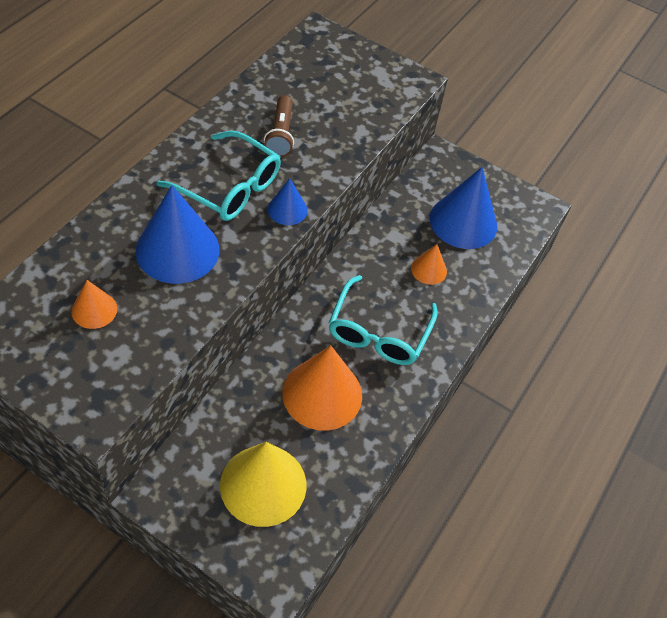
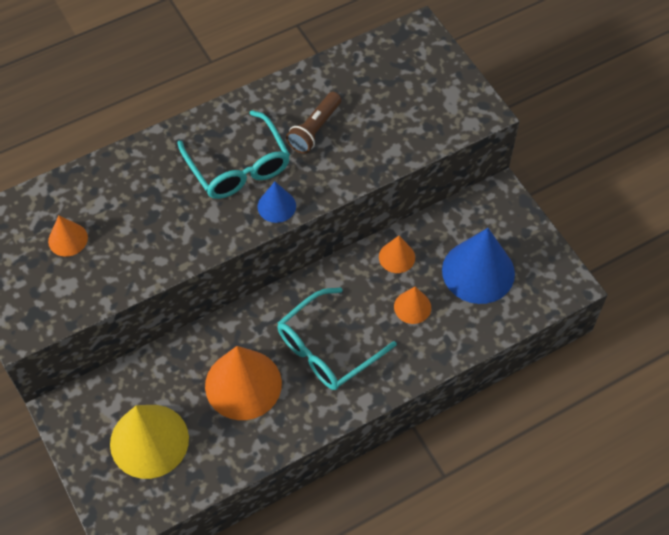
camera: 35 degrees right, 5 degrees up
(177, 250) = (161, 210): blue cone -> none
(389, 233) = (397, 257): none -> orange cone

